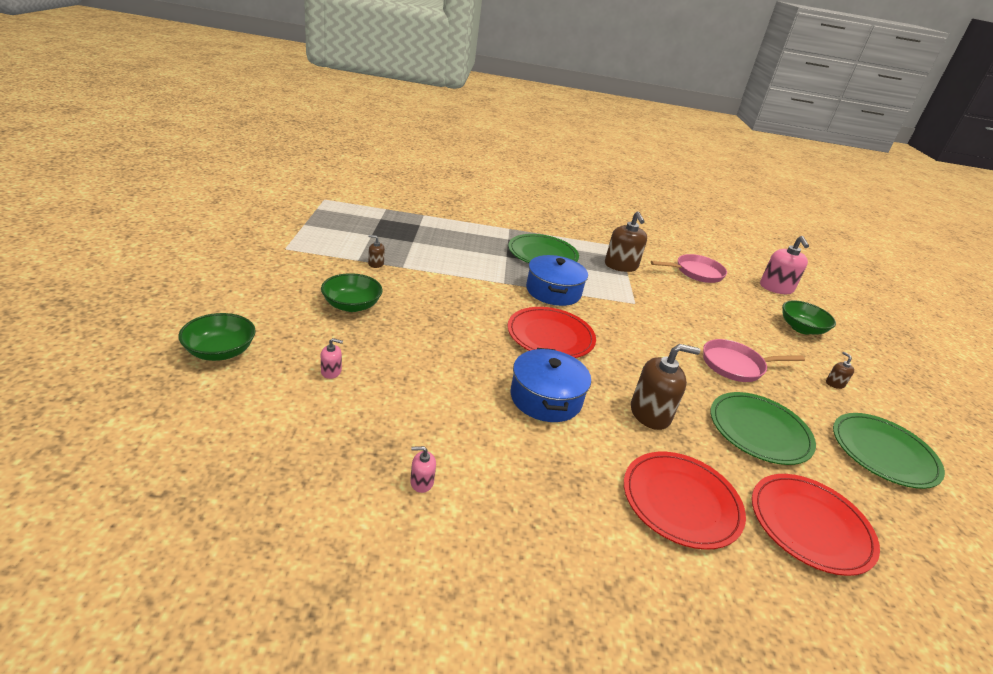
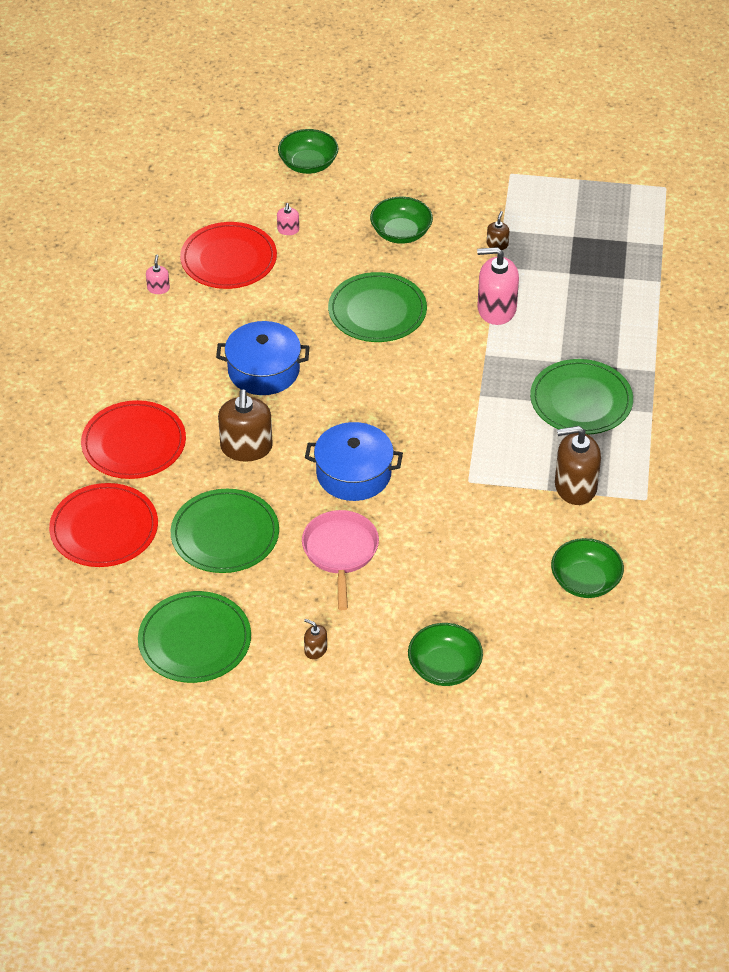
camera: 100 degrees right, 15 degrees up
(457, 326) = (377, 311): none -> green plate
(550, 336) = (373, 386): red plate -> red plate (228, 259)
(553, 291) = (476, 400): blue pot -> blue pot (353, 474)
(696, 272) = (585, 581): pink pan -> green bowl
(776, 288) = (566, 683): pink soap dispenser -> pink soap dispenser (496, 309)
(835, 384) = (315, 650): brown soap dispenser -> brown soap dispenser turned 135 degrees counterclockwise

